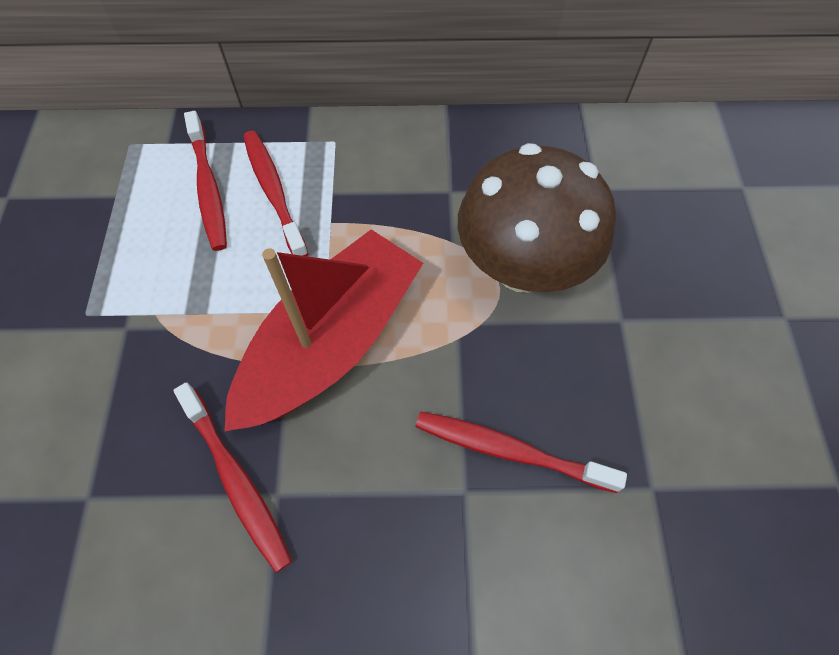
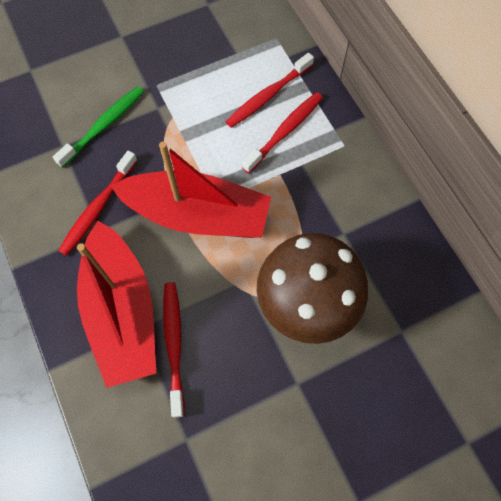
camera: 65 degrees right, 5 degrees up
(98, 417) = (104, 126): none -> green toothbrush
(427, 507) = (122, 311): none -> red boat

